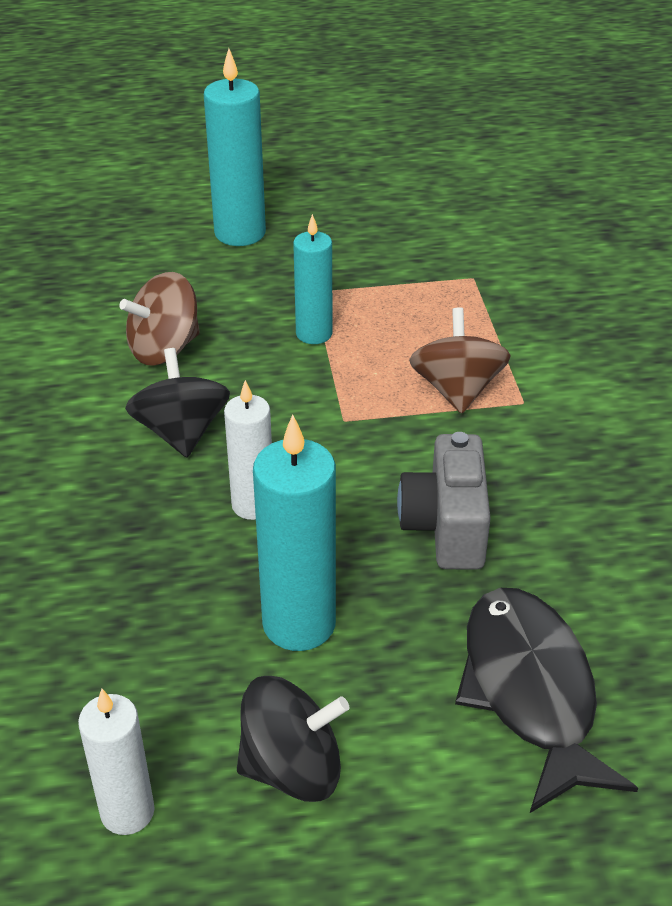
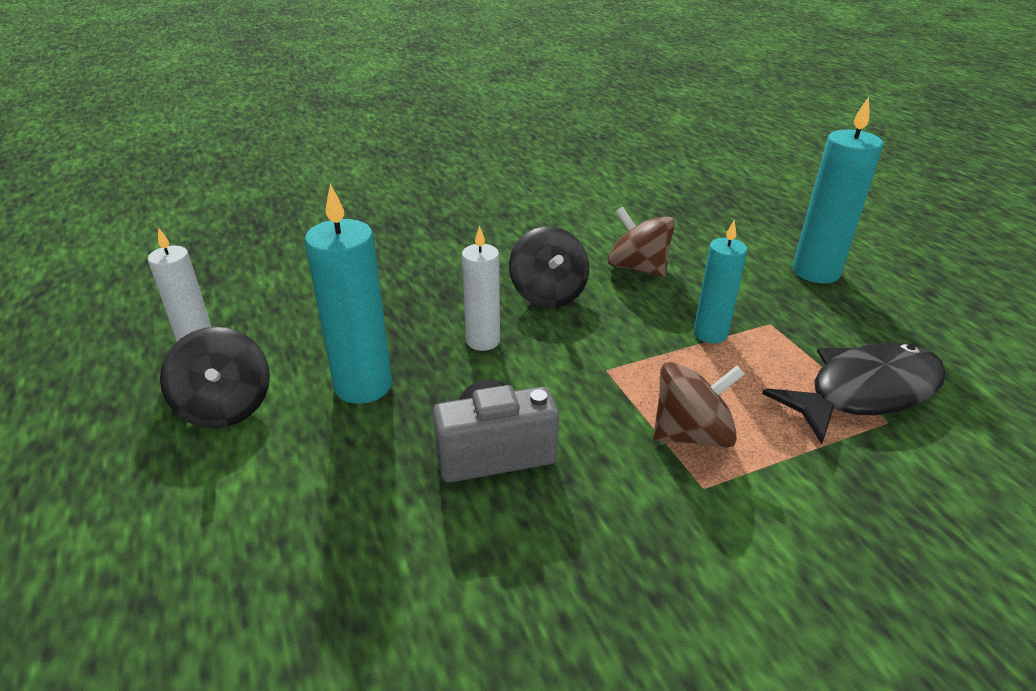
camera: 75 degrees right, 5 degrees down
(181, 432) = (548, 294): black spinning top -> black spinning top turned 105 degrees clockwise
(530, 692) = (300, 537): black fish -> black fish (864, 392)

